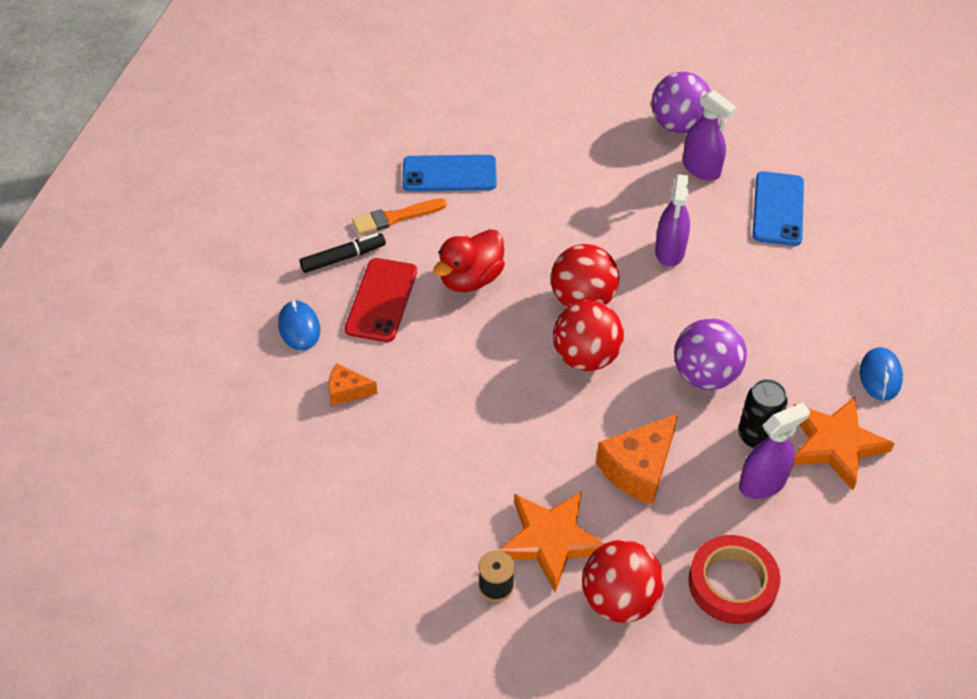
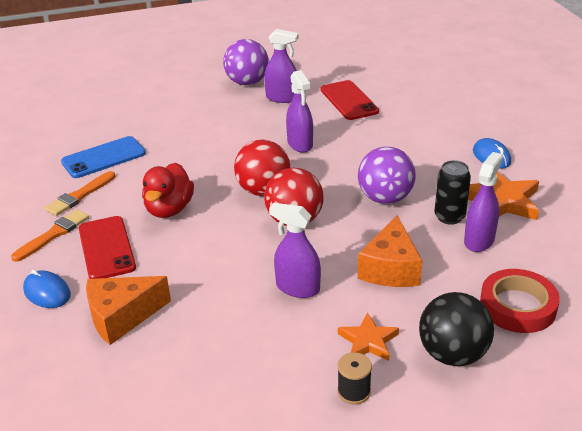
camera: 30 degrees left, 15 degrees down
(343, 258) = (53, 234): black marker -> orange brush
(347, 391) = (122, 317): orange cheese -> orange cheese, size x1.79
(528, 443) = (297, 288): none -> purple spray bottle
(550, 540) = (368, 341): orange star -> orange star, size x0.62
(619, 600) = (452, 354): red ball -> black ball
(778, 209) = (349, 100): blue phone -> red phone

